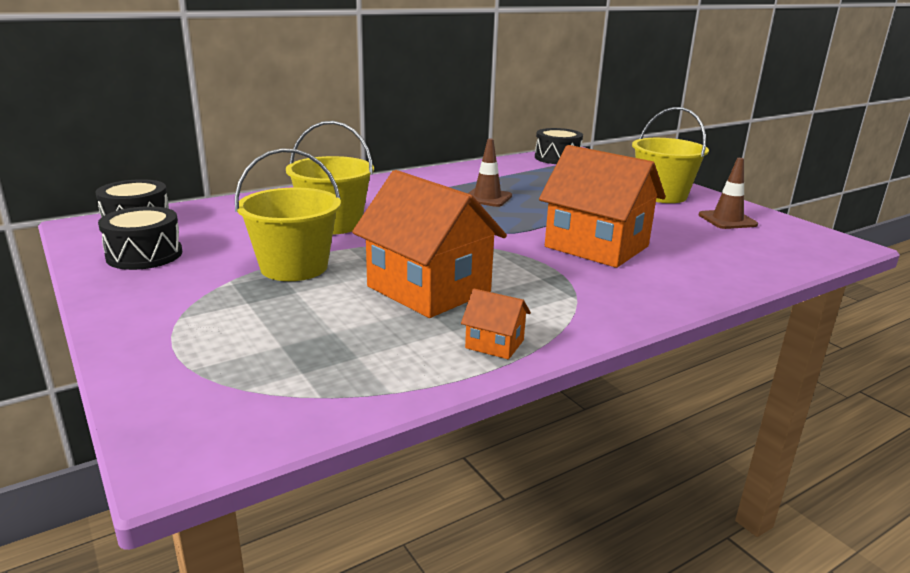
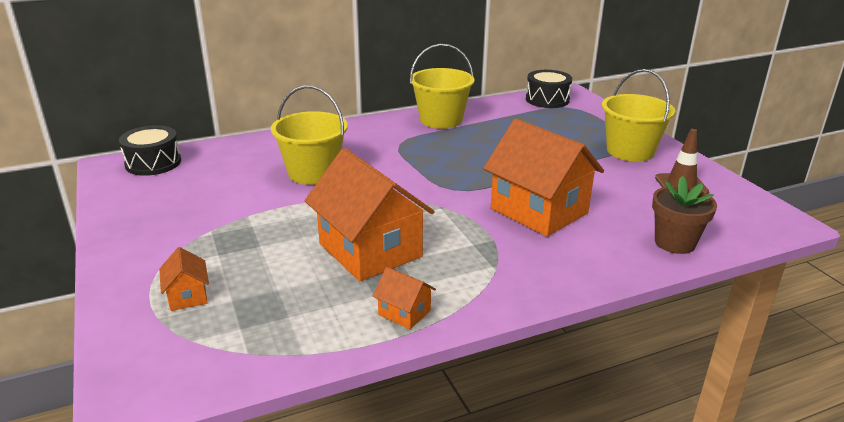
camera: 10 degrees right, 5 degrees up
(144, 255) = (151, 199): black drum -> none
(223, 345) = (187, 296): none -> orange house
(294, 267) = (266, 219): yellow bucket -> yellow bucket (441, 120)
(487, 198) = (460, 147): brown traffic cone -> none
(749, 266) = (675, 243): none -> brown flower pot

